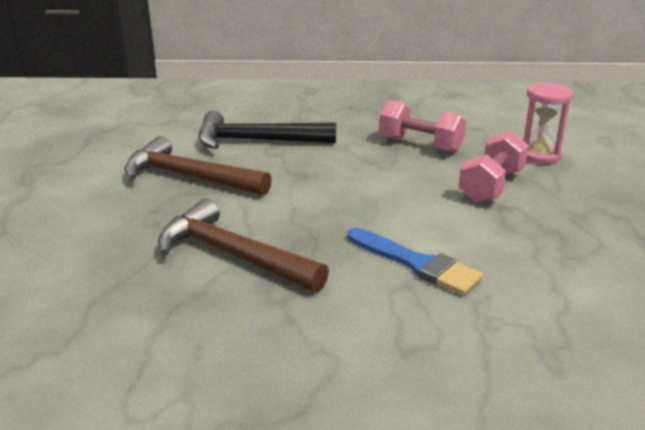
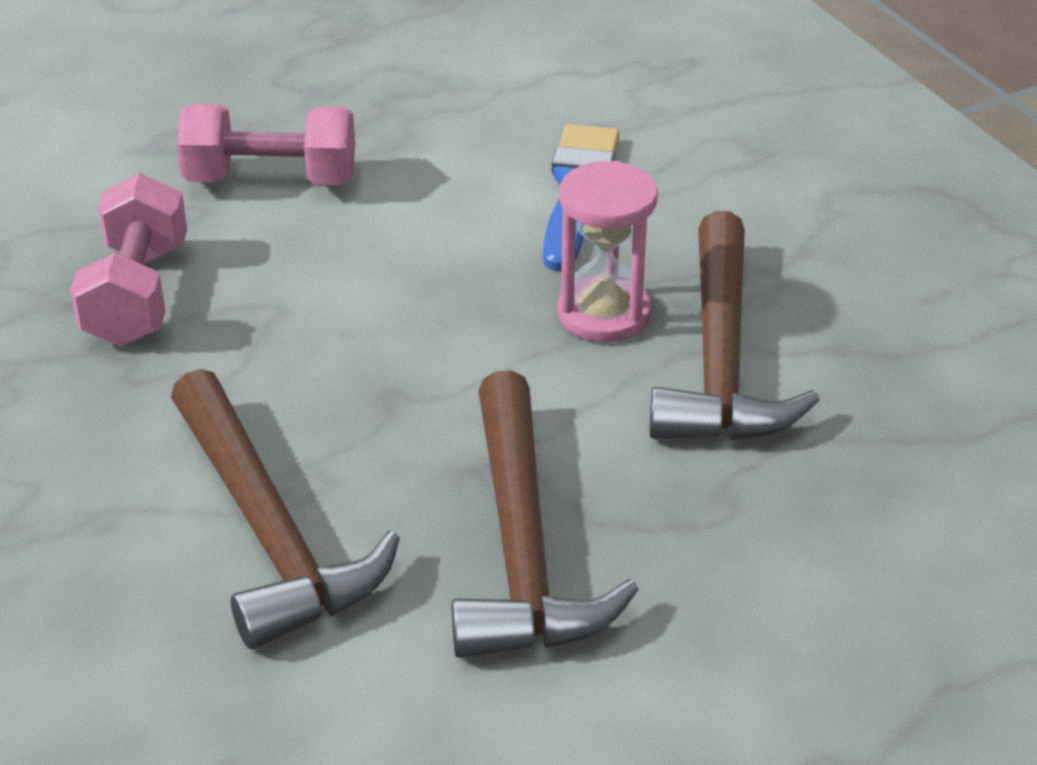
camera: 120 degrees left, 10 degrees up
(257, 141) = (269, 531): black hammer -> brown hammer
(539, 155) = (101, 157): pink hourglass -> pink hourglass (604, 314)

